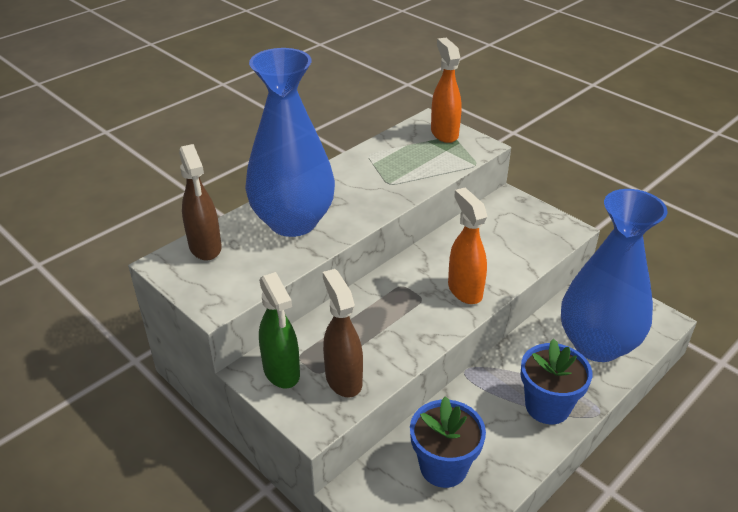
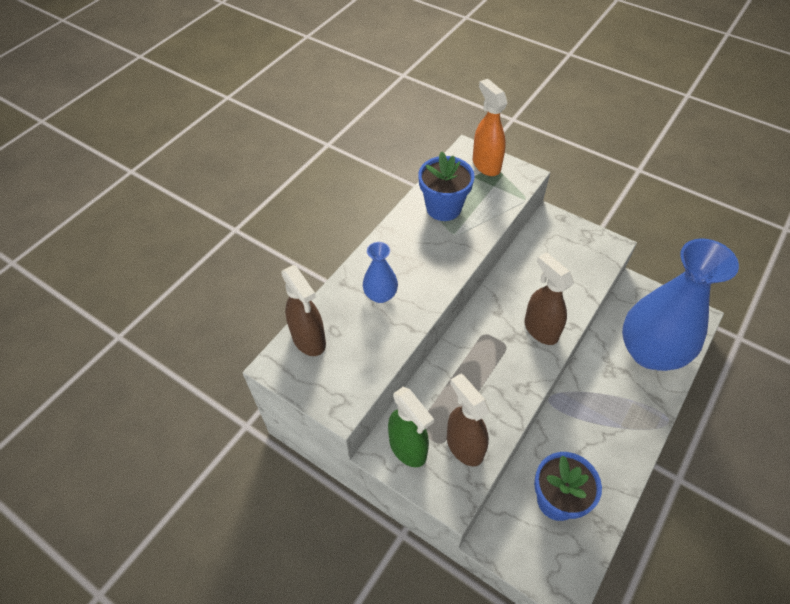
camera: 10 degrees left, 15 degrees up
(293, 222) = (380, 295): blue vase -> blue vase, size x0.43
(464, 290) = (540, 329): orange spray bottle -> brown spray bottle
(547, 406) = (625, 423): blue flower pot -> blue flower pot (443, 208)

